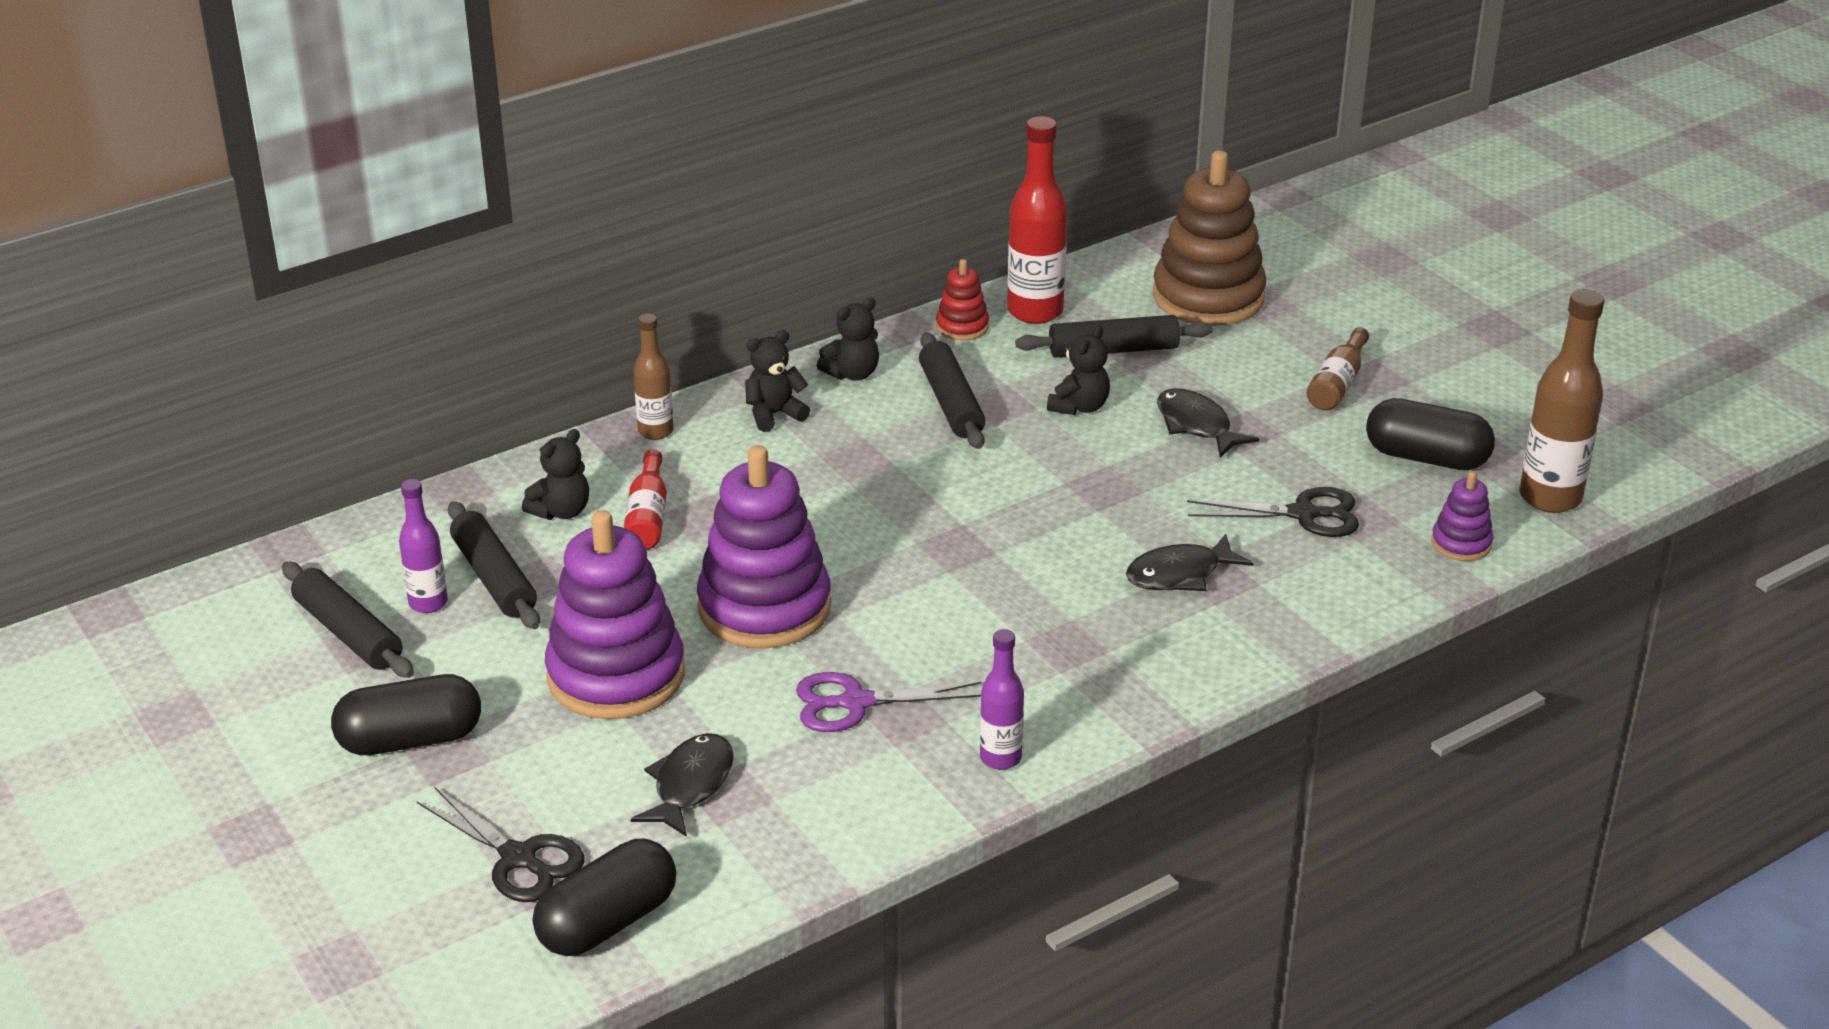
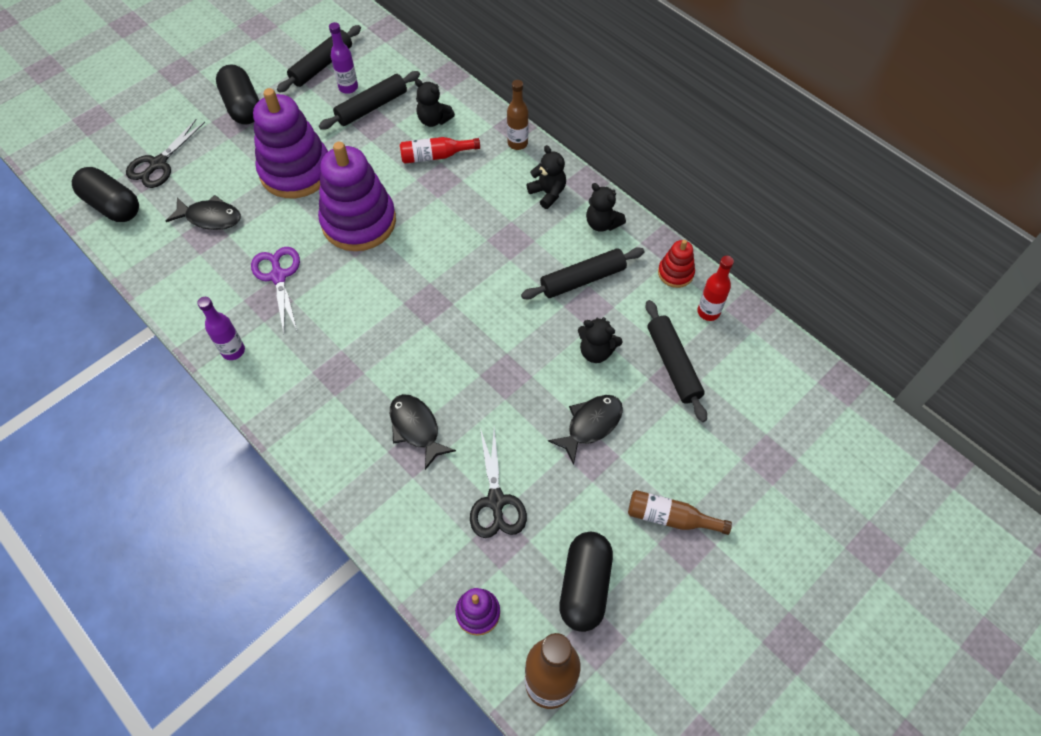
camera: 80 degrees right, 25 degrees up
(1035, 311) = (708, 312): red bottle -> red bottle, size x0.59
(1208, 297) = (765, 419): brown stacking toy -> none

